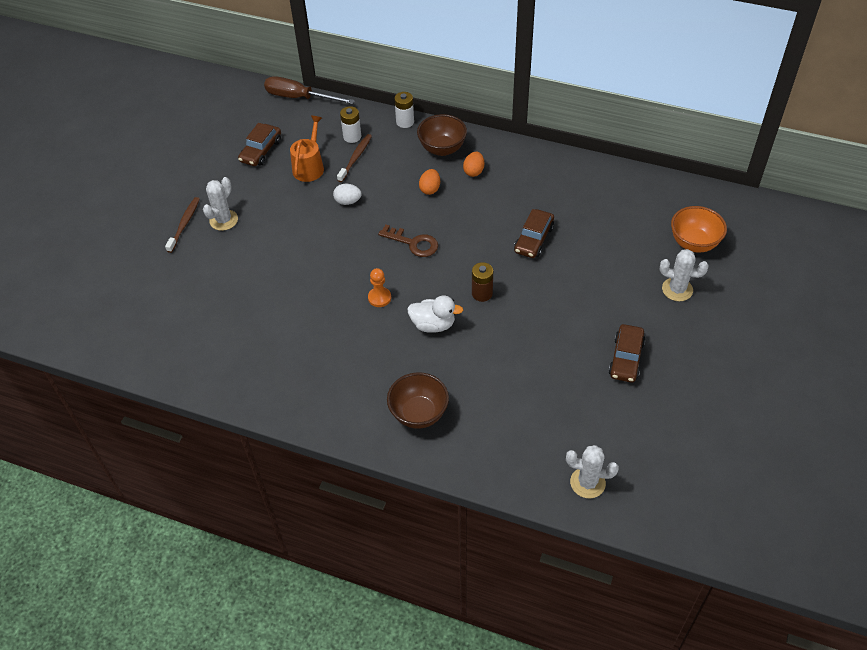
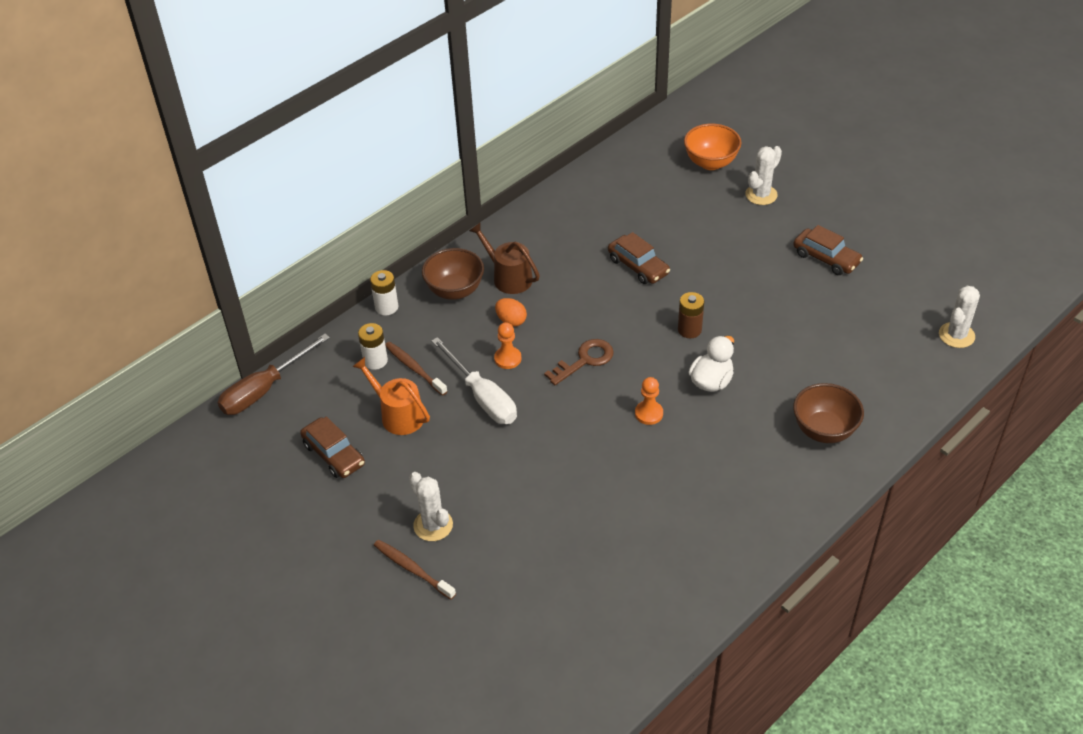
camera: 65 degrees left, 5 degrees down
(348, 201) = (482, 397): white egg -> white screwdriver
(391, 201) = (507, 359): none -> orange pawn
(474, 171) = (509, 277): orange egg -> brown watering can

